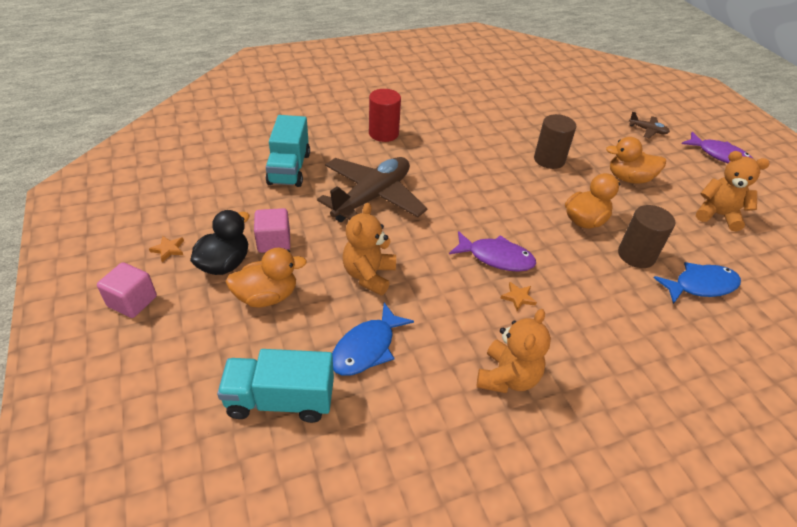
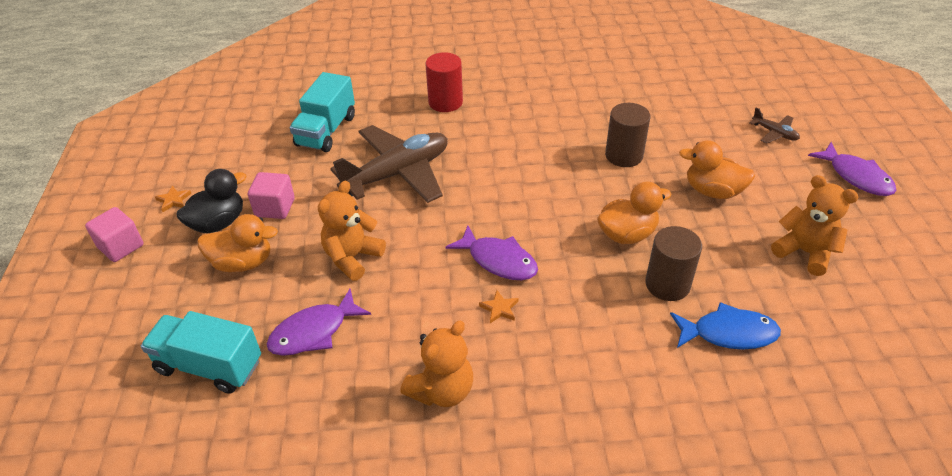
camera: 20 degrees right, 0 degrees up
(367, 348) = (314, 332): blue fish -> purple fish

